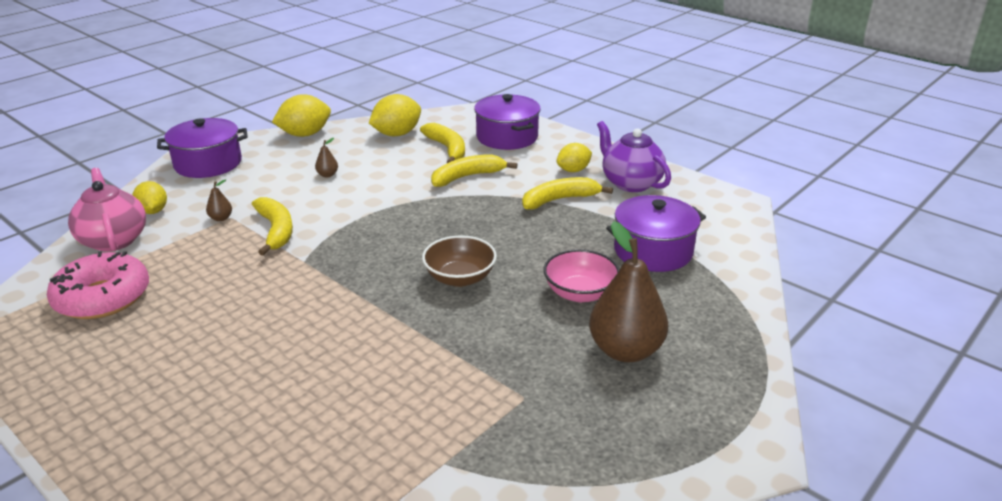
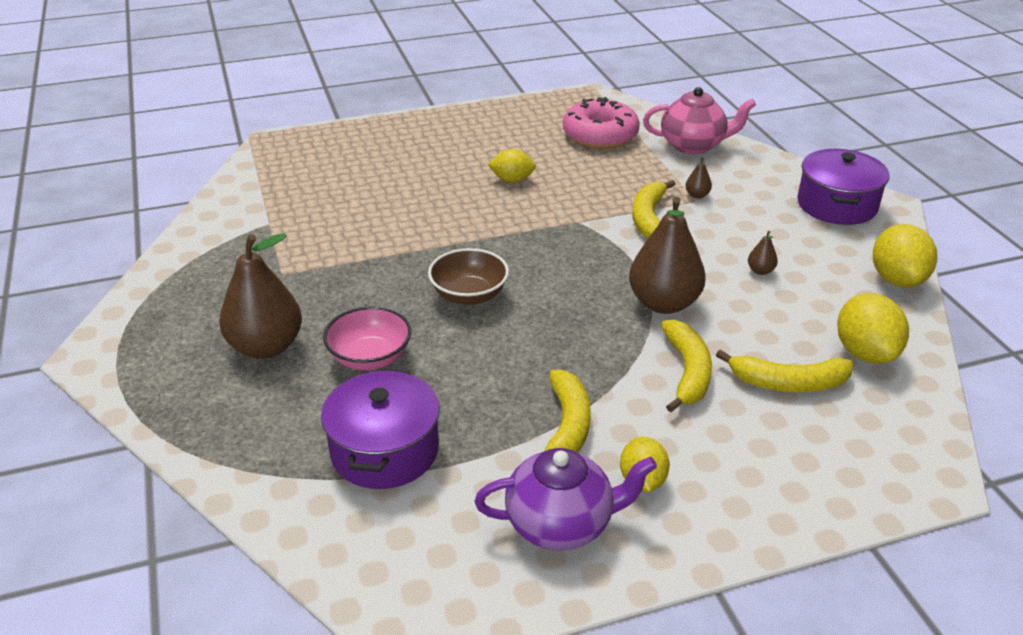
camera: 120 degrees right, 5 degrees up
(153, 211) = (737, 166): yellow lemon -> yellow lemon (512, 180)
(276, 230) = (649, 218): yellow banana -> yellow banana turned 90 degrees clockwise
(399, 199) = (663, 303): none -> brown pear
(507, 137) = (803, 458): purple pot -> none

